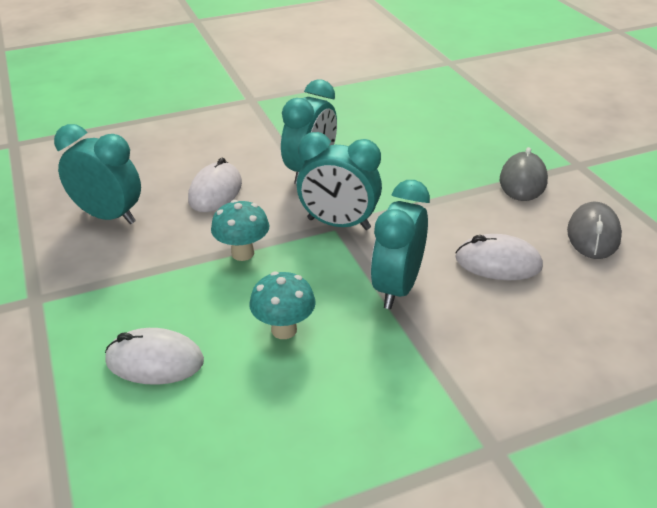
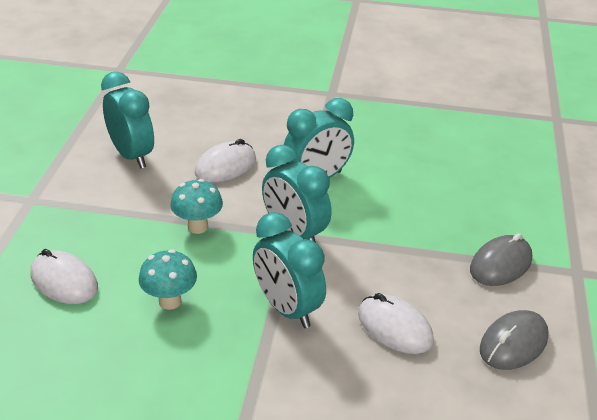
camera: 30 degrees right, 0 degrees up
(397, 288) = (287, 309): turquoise clock -> turquoise clock turned 90 degrees counterclockwise

